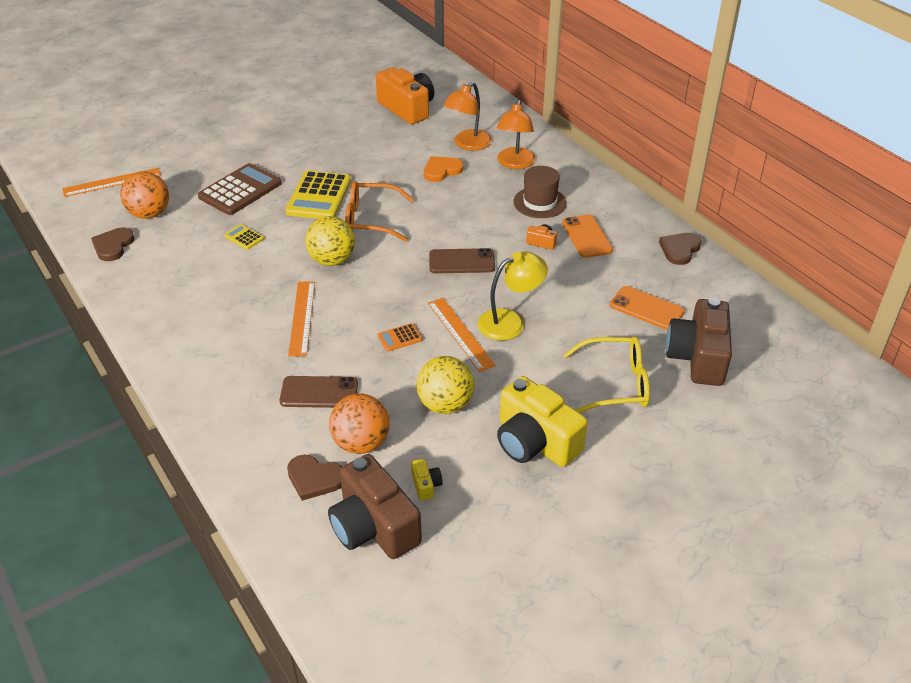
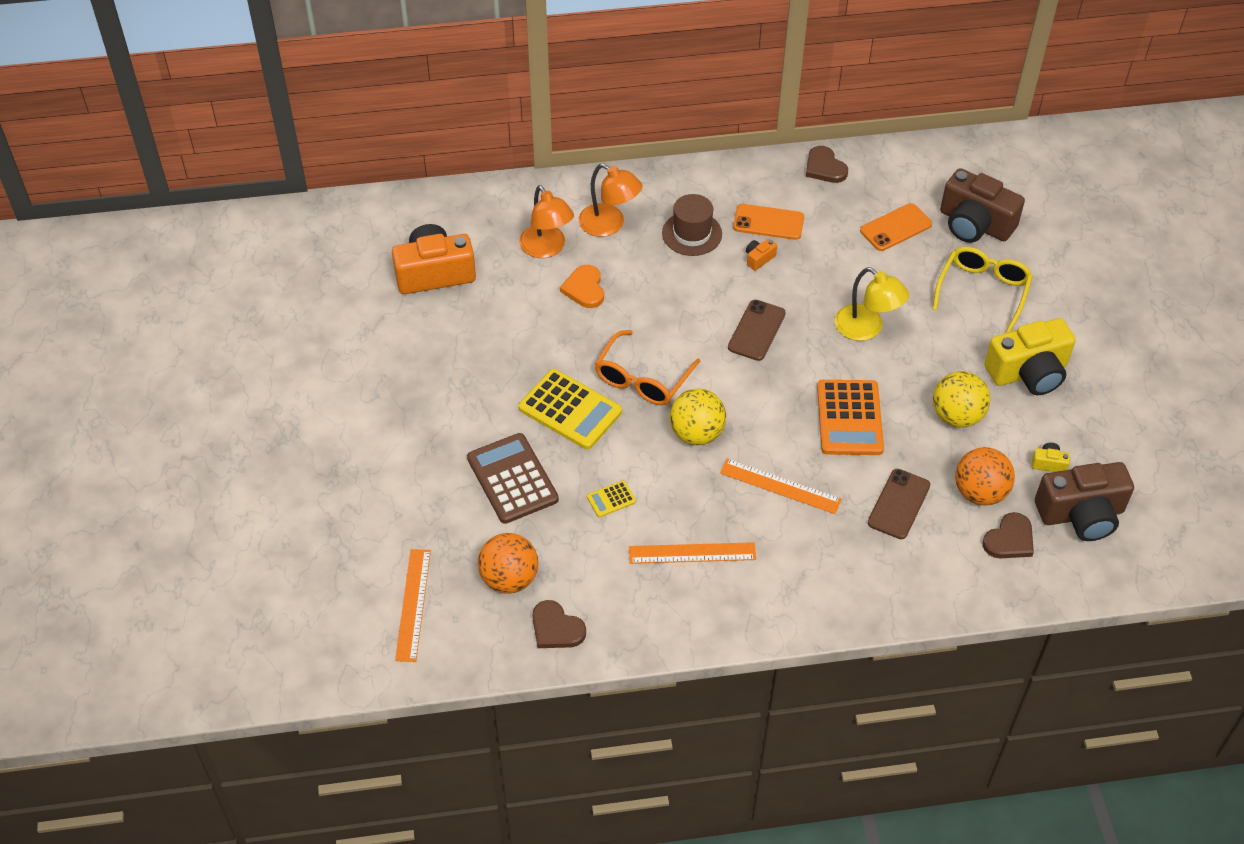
camera: 65 degrees left, 10 degrees up
(399, 338) = (849, 418): orange calculator -> orange calculator, size x2.18
(460, 333) = (865, 371): orange ruler -> orange ruler (692, 553)
(510, 322) = (866, 329): yellow lamp -> yellow lamp turned 135 degrees clockwise

